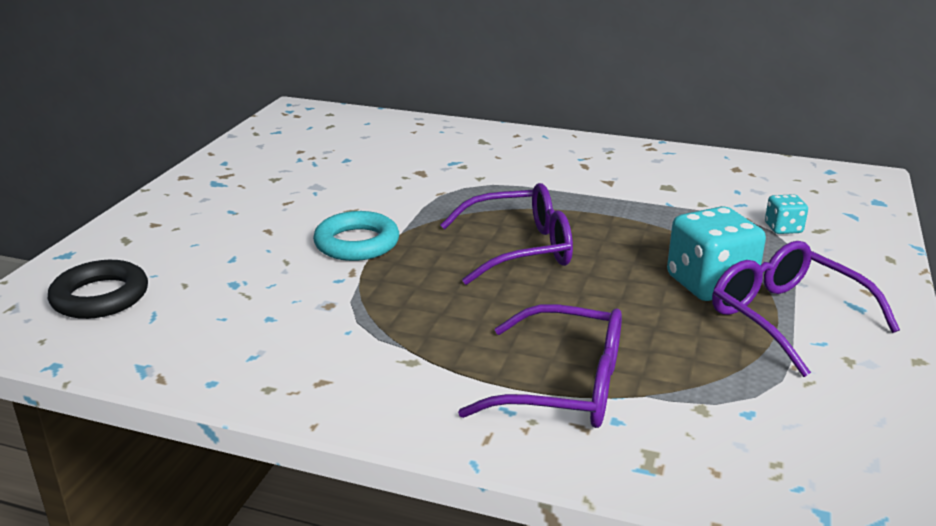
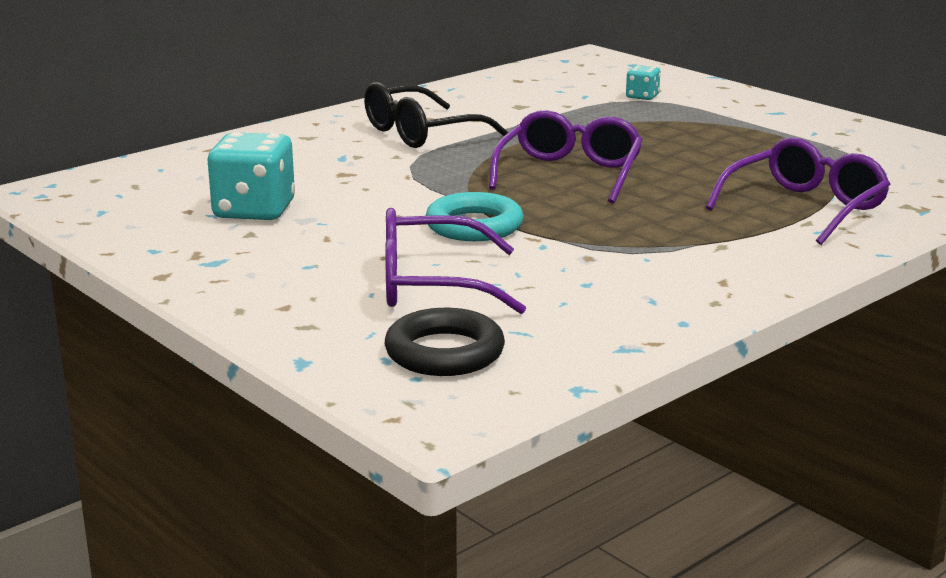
camera: 60 degrees left, 5 degrees down
(542, 171) = (421, 133): none -> black glasses
(710, 284) = (703, 136): turquoise dice -> turquoise dice (254, 210)
(785, 317) = (772, 131): purple glasses -> purple glasses (430, 285)

